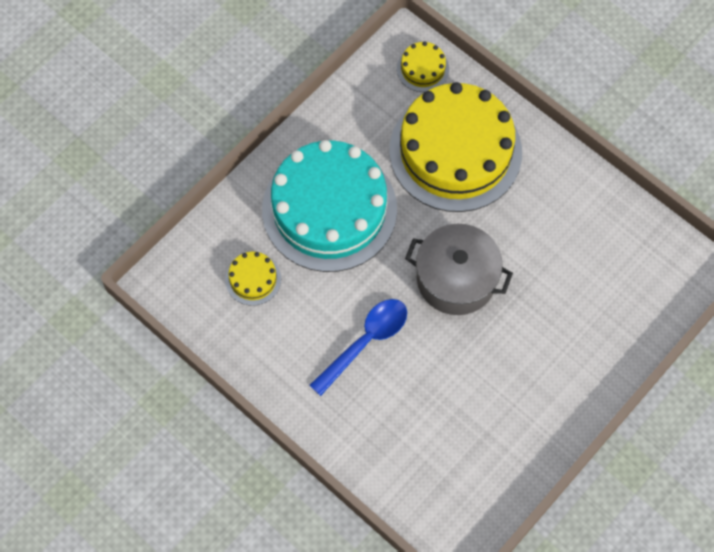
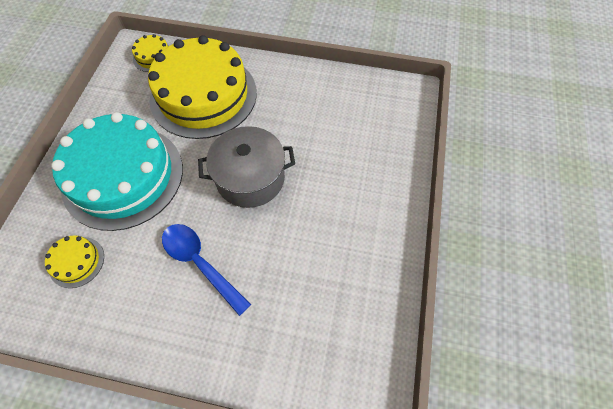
camera: 30 degrees left, 5 degrees down
(365, 342) = (200, 263): blue spoon -> blue spoon turned 60 degrees counterclockwise

